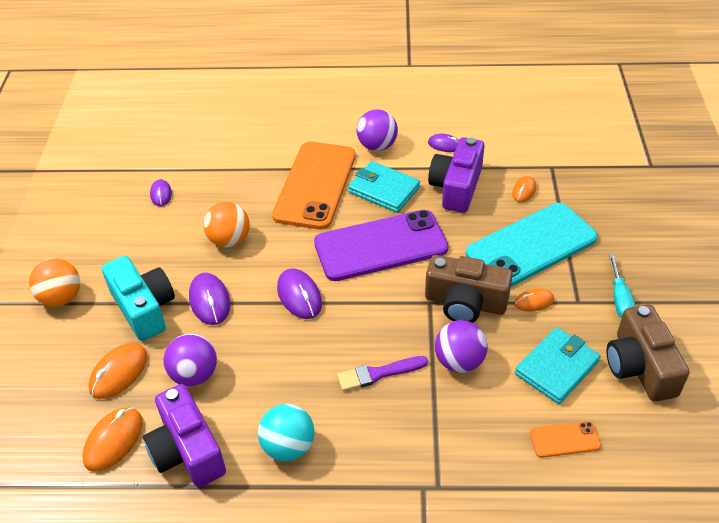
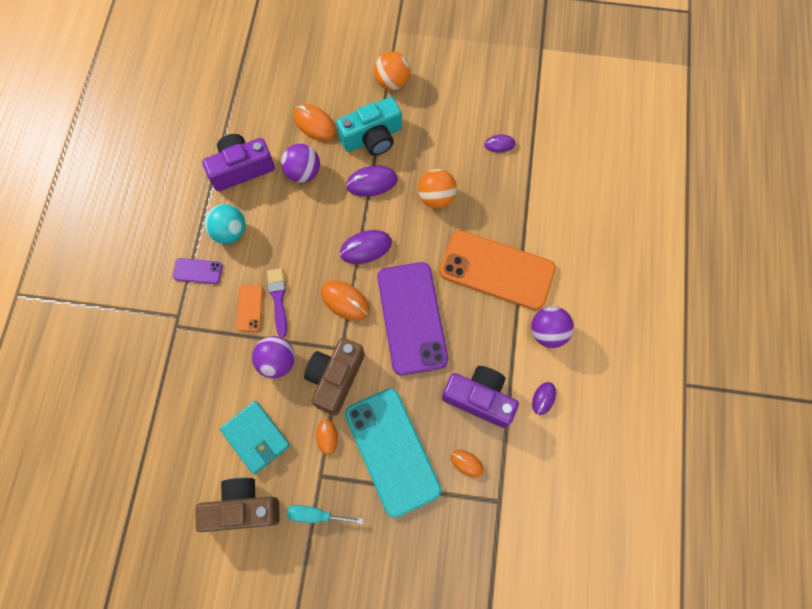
camera: 95 degrees right, 25 degrees up
(113, 441) = (259, 124): orange mouse -> orange mouse (345, 301)
(352, 475) = (198, 271): none -> purple phone
(384, 190) = (483, 330): turquoise wallet -> none
(564, 439) = (191, 425): orange phone -> orange phone (250, 308)

